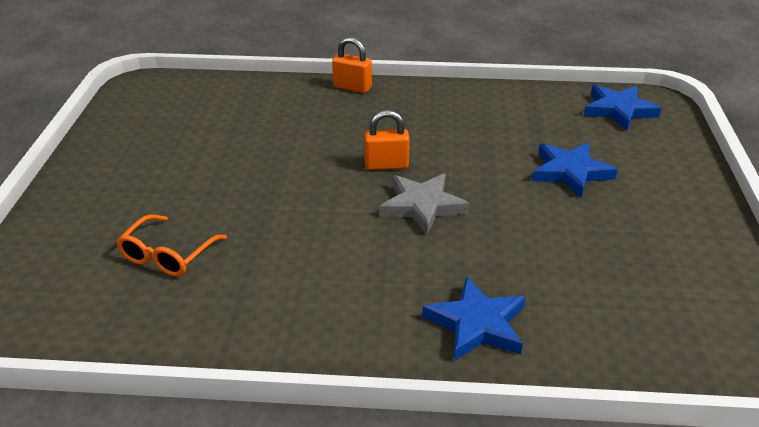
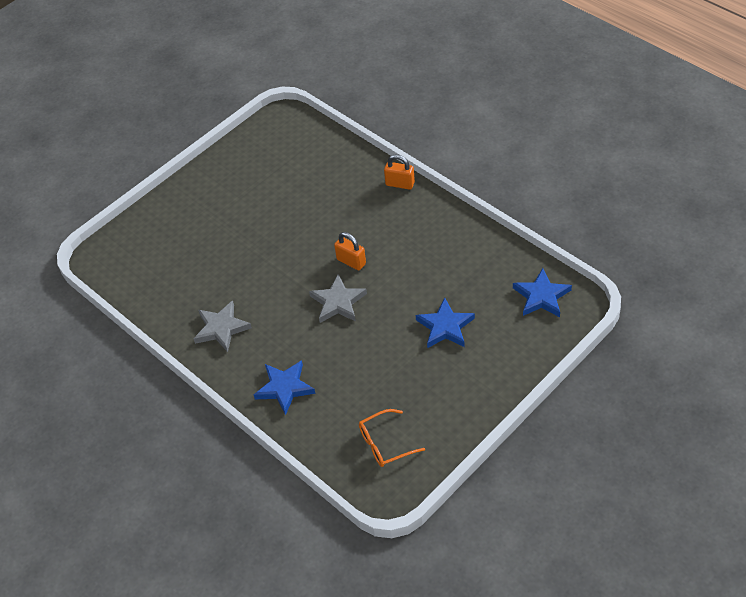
camera: 45 degrees right, 15 degrees up
(168, 255) = (193, 262): orange glasses -> orange glasses (385, 443)
(299, 306) = (221, 328): none -> grey star
(352, 87) = (400, 184): orange padlock -> orange padlock turned 45 degrees counterclockwise

